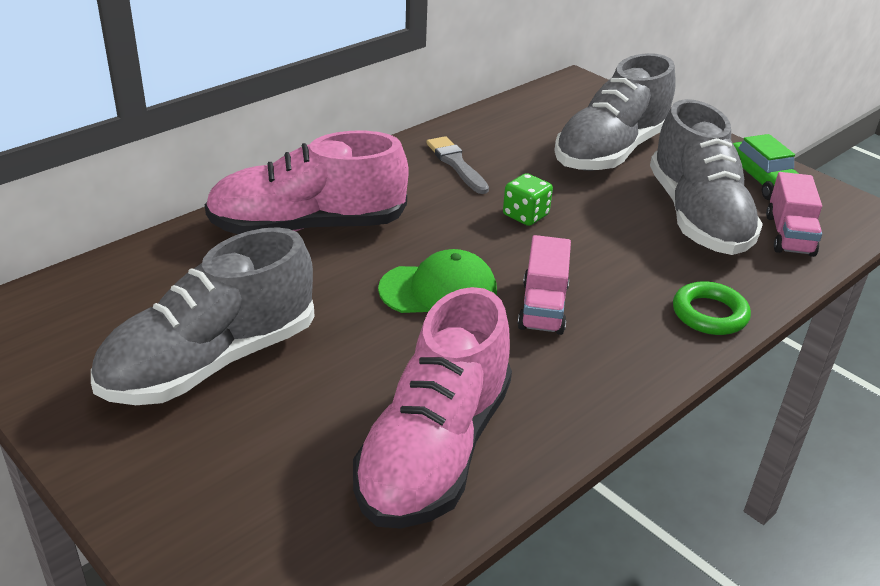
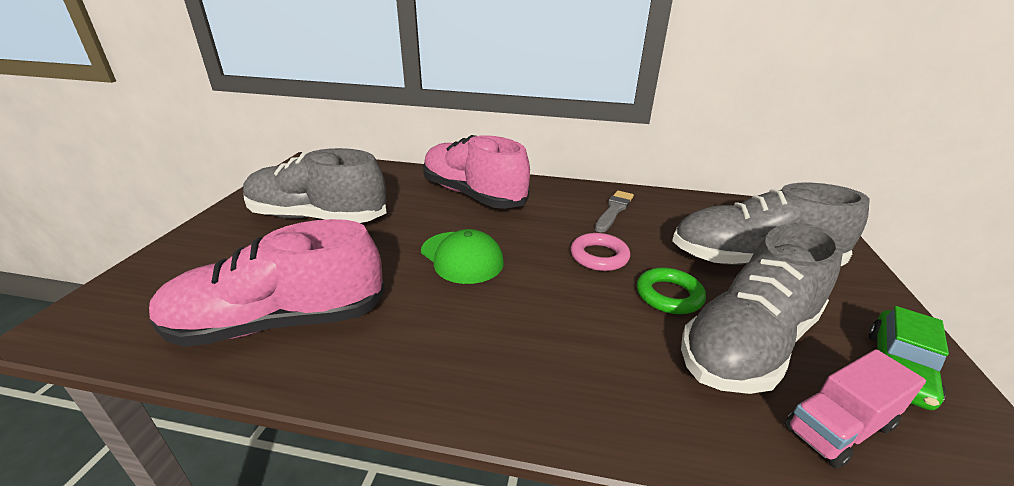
camera: 55 degrees right, 5 degrees down
(525, 215) = (599, 256): green dice -> pink ring
(543, 307) = (494, 307): pink truck -> none
(709, 314) = (604, 412): green ring -> green ring (669, 295)

